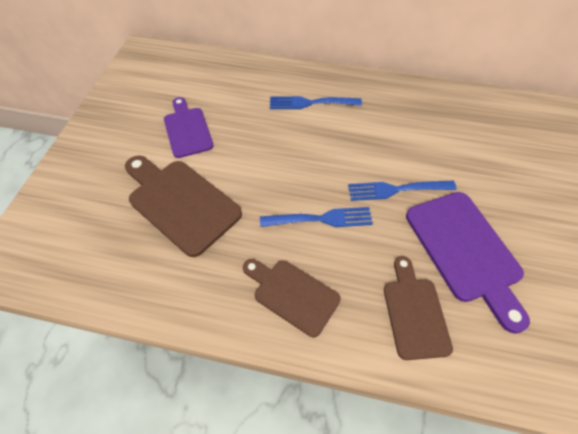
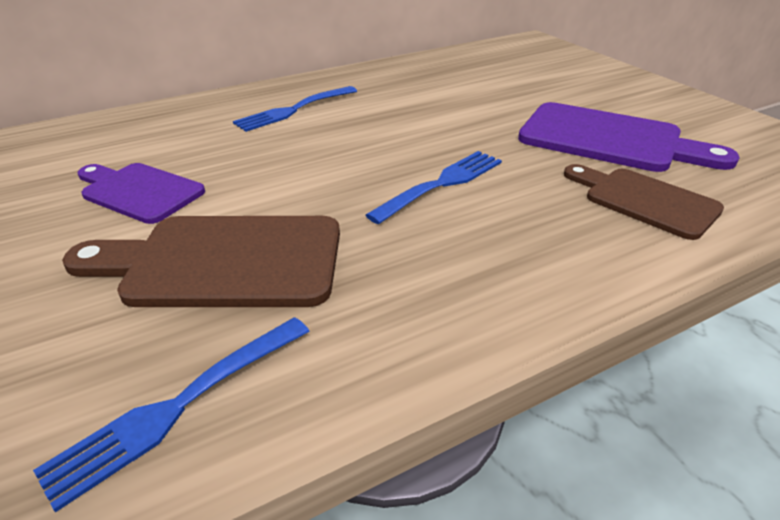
camera: 40 degrees left, 20 degrees down
(292, 294) = (509, 259): brown cutting board -> none
(396, 189) = (483, 130): blue fork -> blue fork (178, 406)

